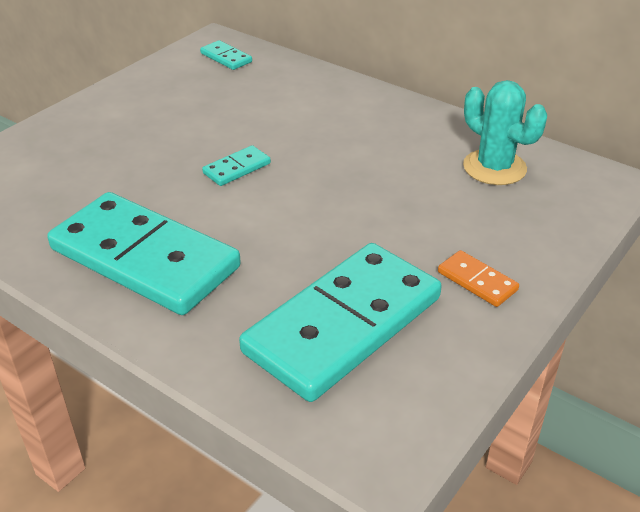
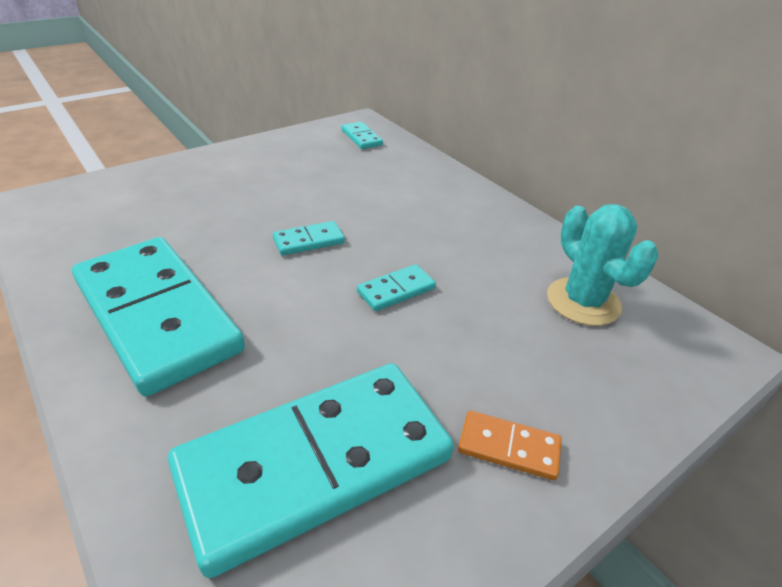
camera: 15 degrees right, 0 degrees up
(338, 192) = (396, 290): none -> turquoise domino
(477, 281) = (508, 447): orange domino -> orange domino turned 45 degrees counterclockwise

